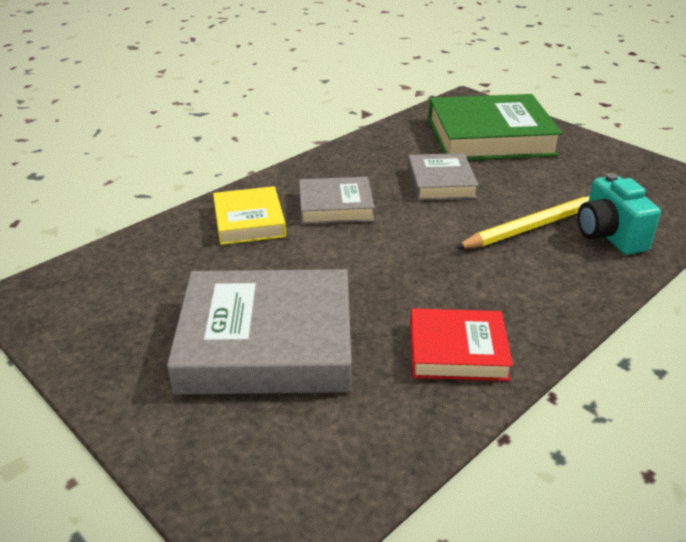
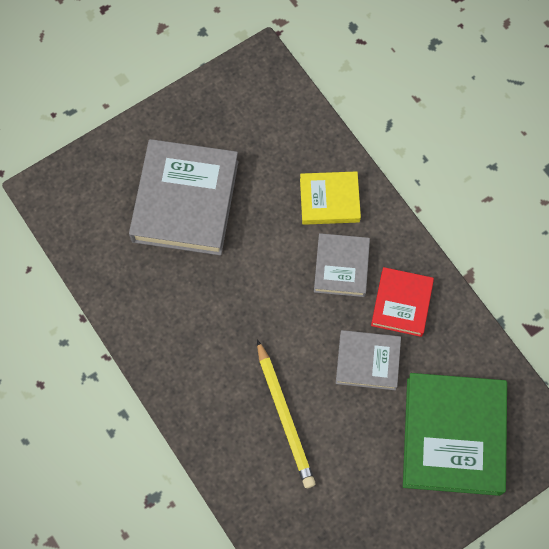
camera: 100 degrees right, 35 degrees up
(457, 351) = (153, 312): red book -> red book (401, 303)
(609, 236) = (259, 470): turquoise camera -> none

